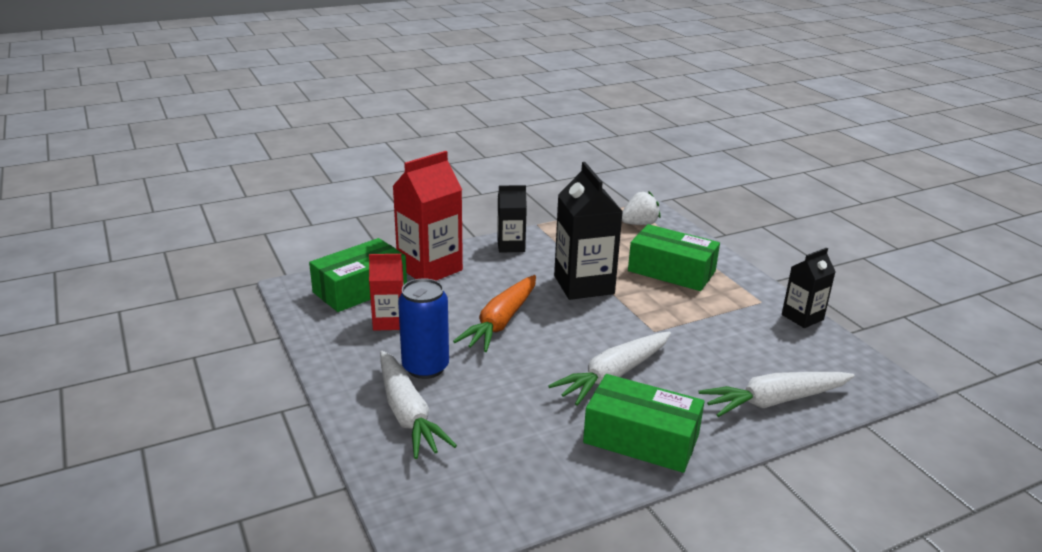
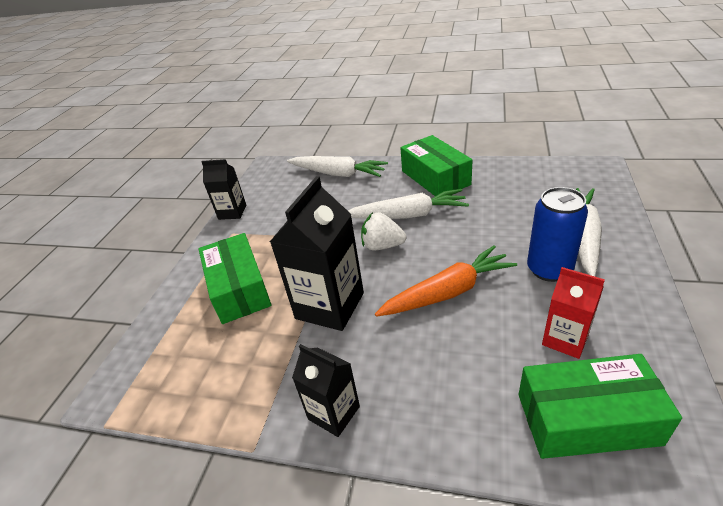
camera: 135 degrees left, 10 degrees up
(430, 268) = (470, 417): red carton -> none
(639, 224) = (157, 376): white strawberry -> white strawberry (382, 246)

